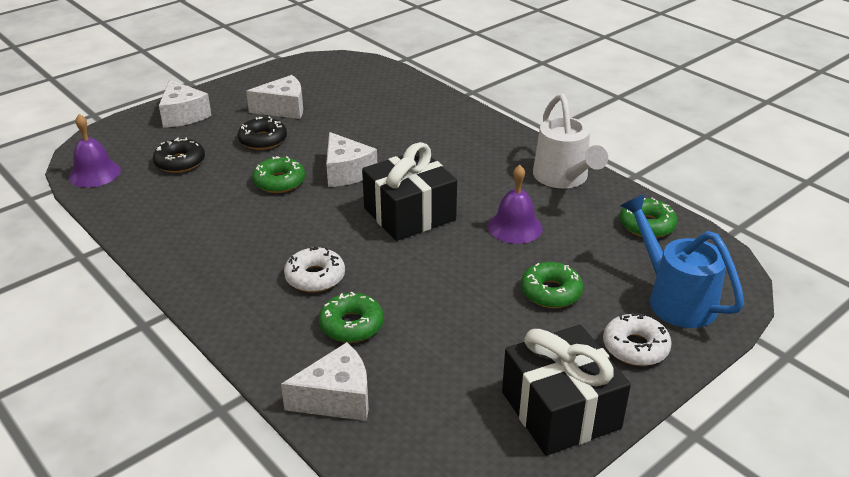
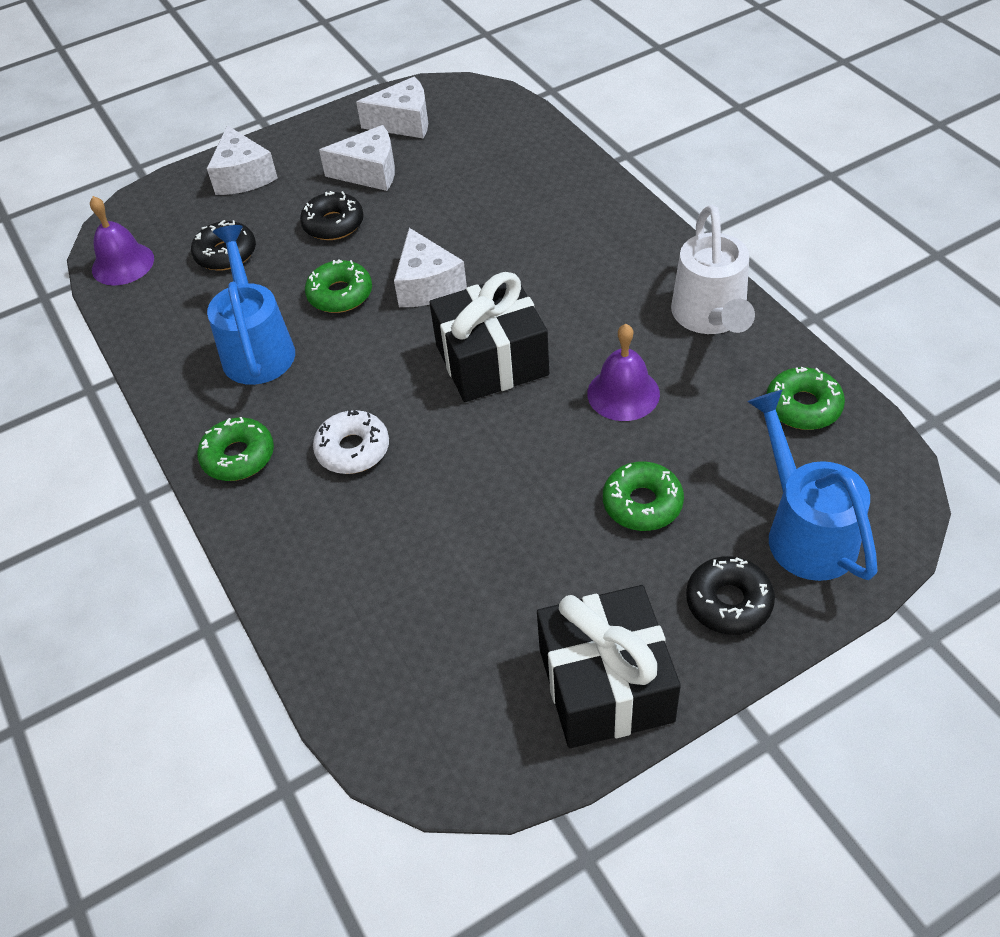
camera: 15 degrees right, 15 degrees up
(220, 219) = (257, 348): none -> blue watering can
(337, 398) = (341, 632): white cheese -> white cheese (404, 122)
(351, 325) = (381, 527): green donut -> green donut (238, 456)
(635, 347) = (728, 602): white donut -> black donut

